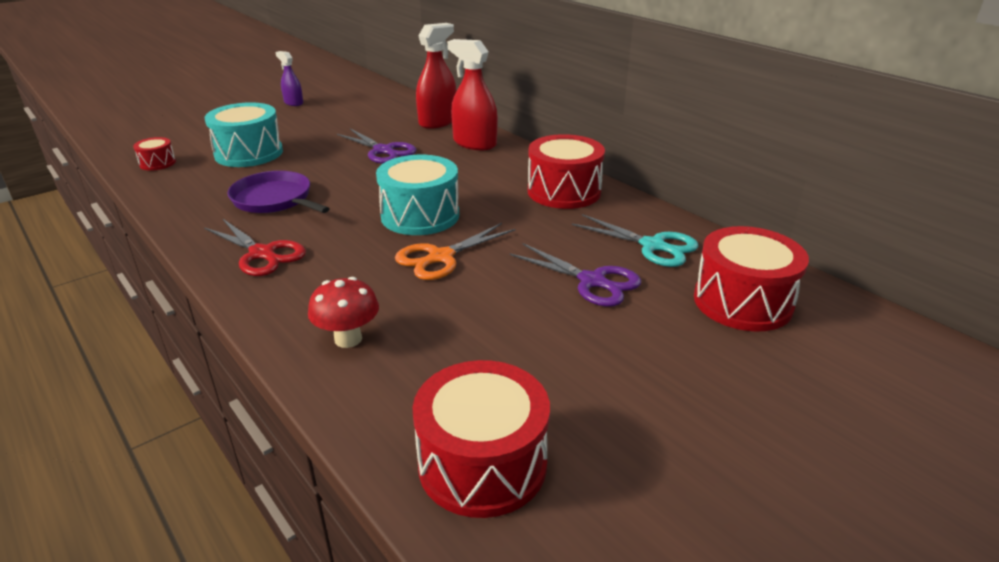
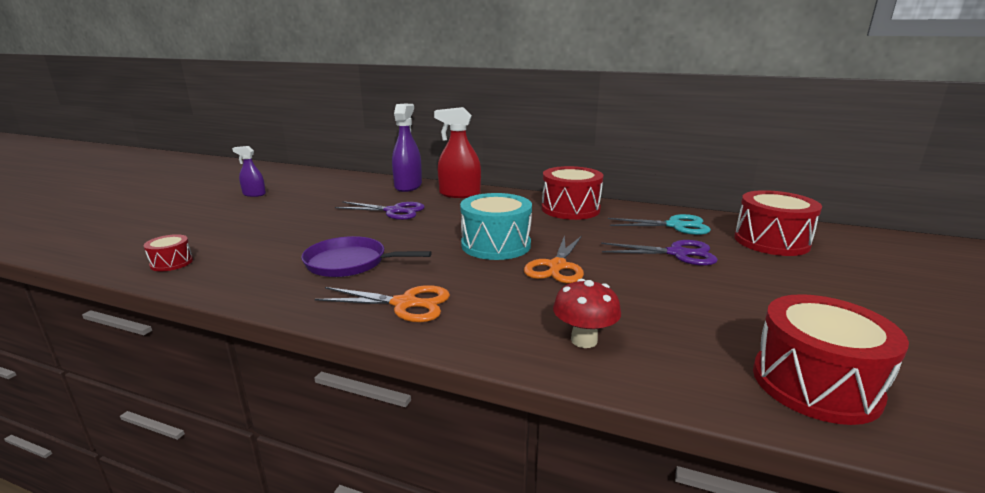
camera: 30 degrees left, 10 degrees down
(249, 153) = (267, 236): turquoise drum -> none
(262, 254) = (405, 304): red scissors -> orange scissors
(438, 122) = (408, 186): red spray bottle -> purple spray bottle

